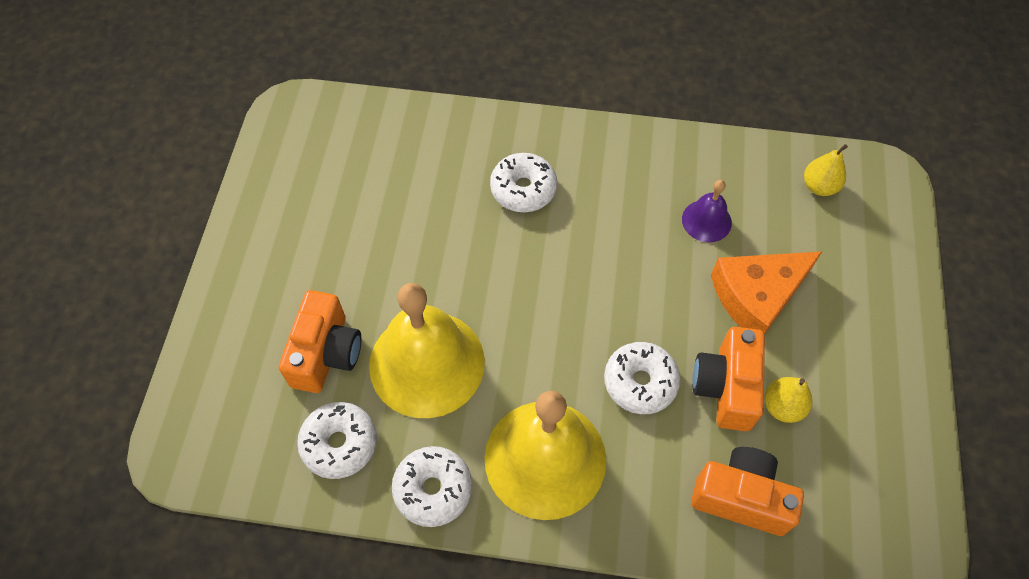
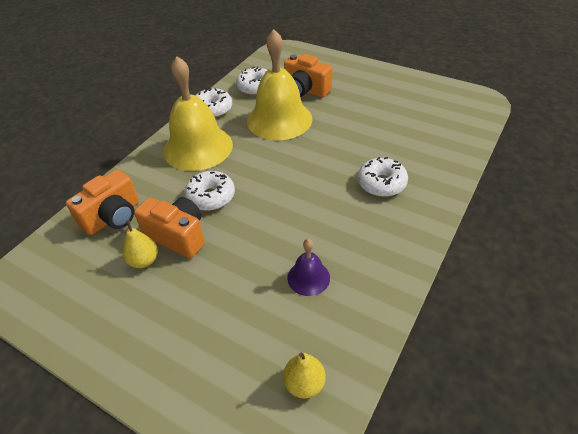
camera: 115 degrees right, 15 degrees down
(757, 296) = (228, 282): orange cheese -> none

